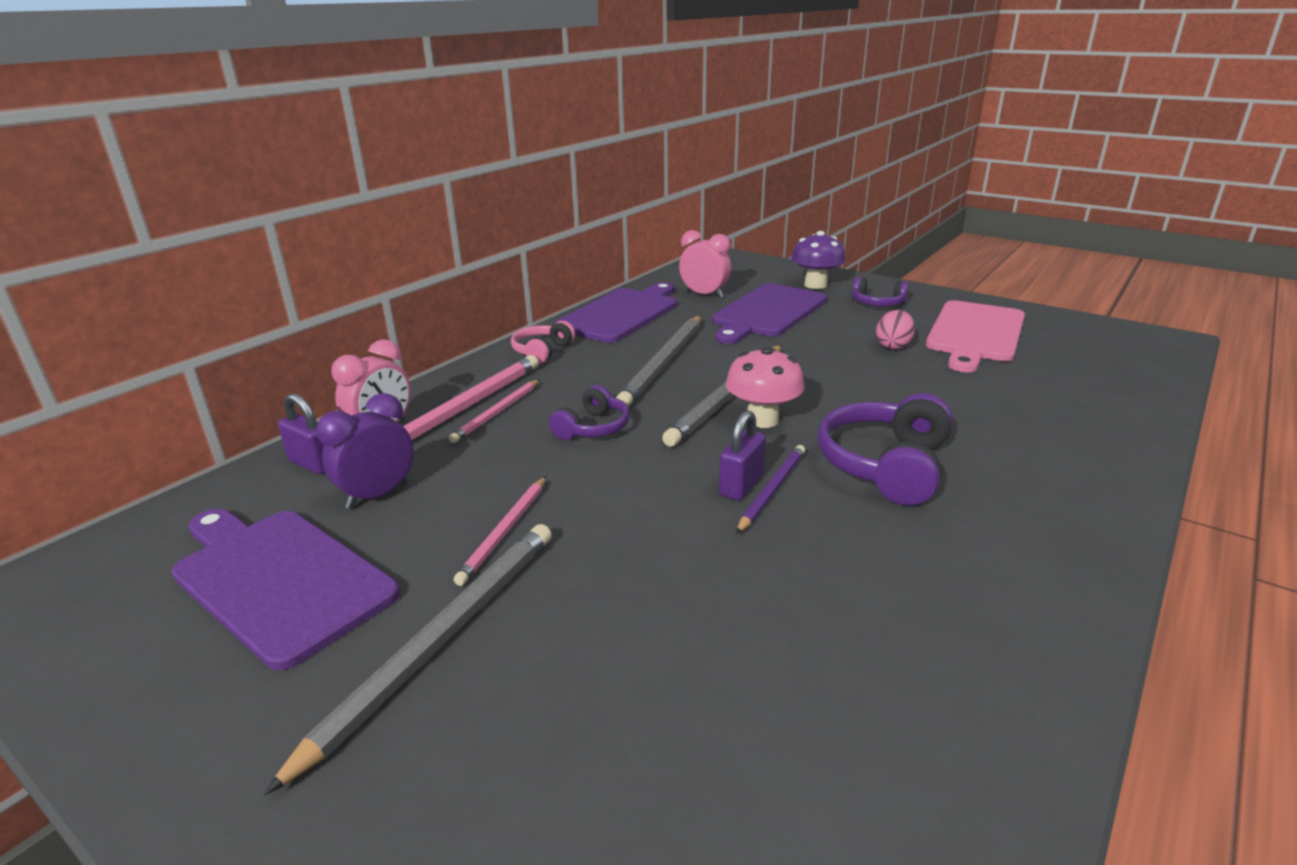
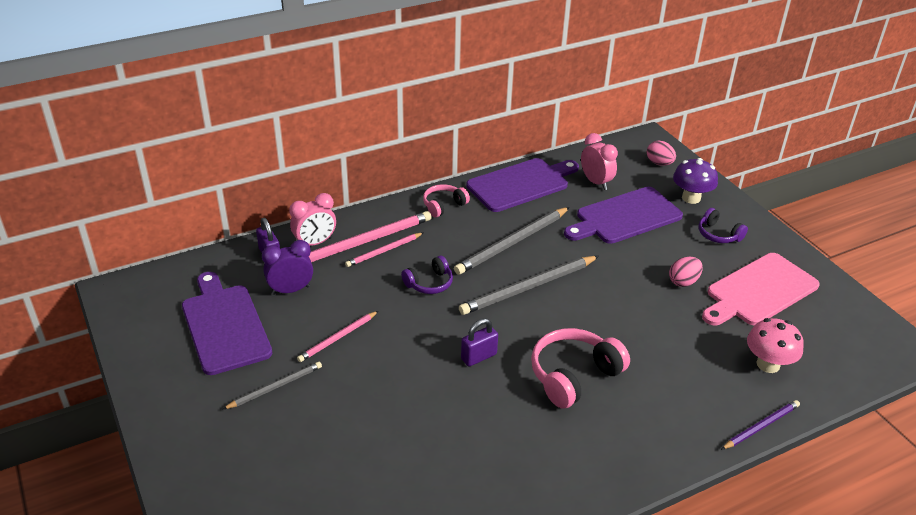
camera: 25 degrees right, 10 degrees up
(440, 640) = (275, 387): grey pencil -> grey pencil, size x0.57
(753, 269) = (659, 163): none -> pink egg
(762, 420) = (533, 314): pink mushroom -> pink mushroom (768, 364)
(772, 490) = (493, 366): purple pencil -> purple pencil (761, 426)
(885, 465) = (573, 375): purple headphones -> pink headphones

